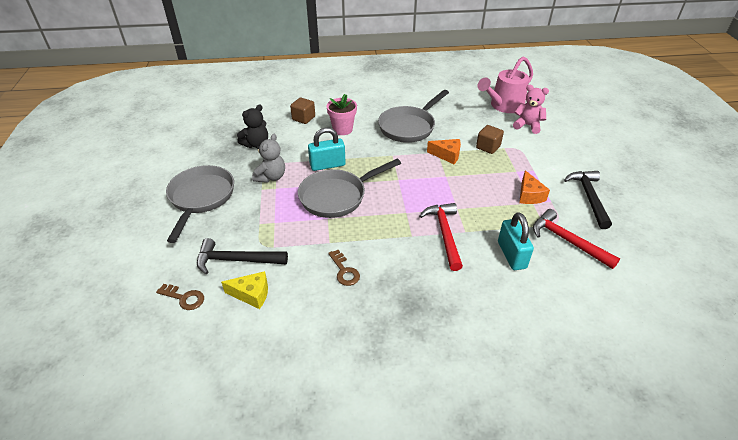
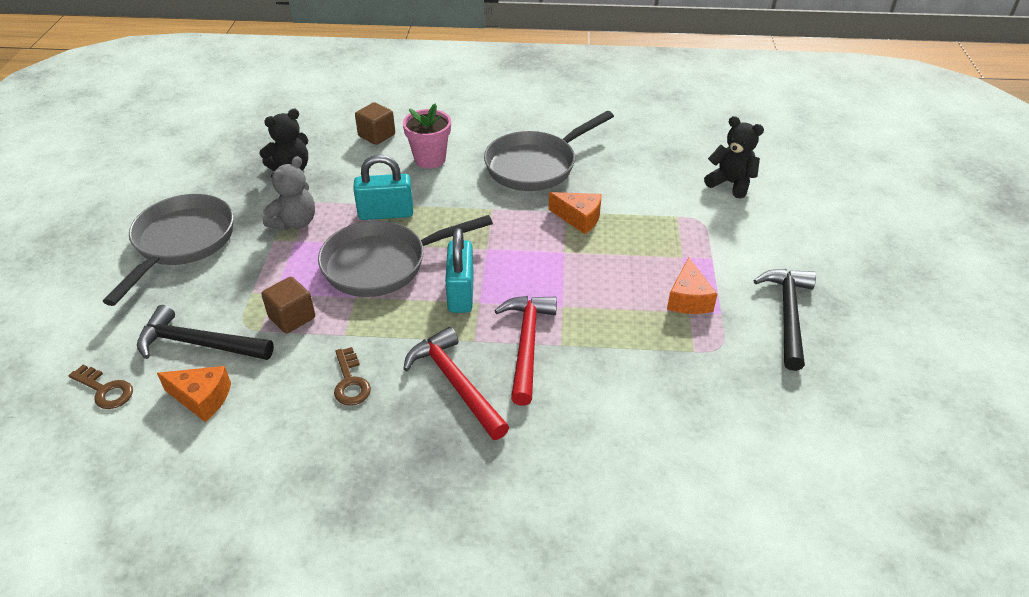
camera: 10 degrees right, 0 degrees up
(252, 294) = (202, 398): yellow cheese -> orange cheese
(488, 147) = (651, 212): brown cube -> brown cube (292, 317)
(503, 106) = (703, 147): pink watering can -> none
(511, 255) = (621, 392): turquoise padlock -> turquoise padlock (461, 293)
(527, 125) = (731, 183): pink teddy bear -> black teddy bear
(567, 240) = (722, 381): red hammer -> red hammer (455, 383)

